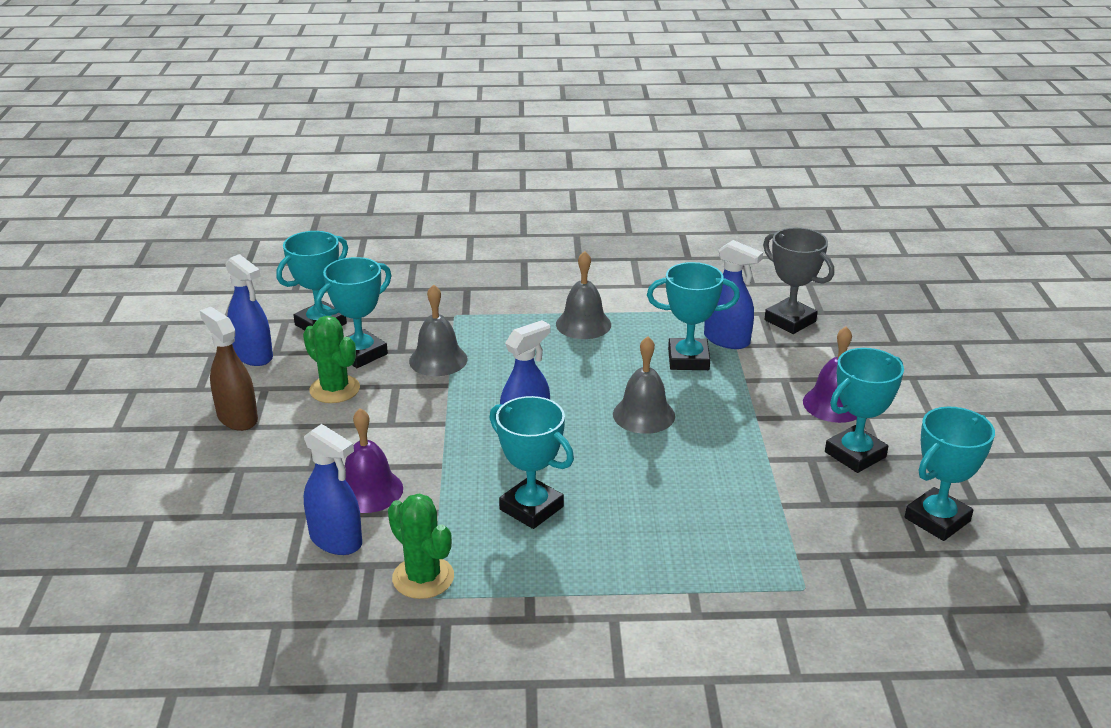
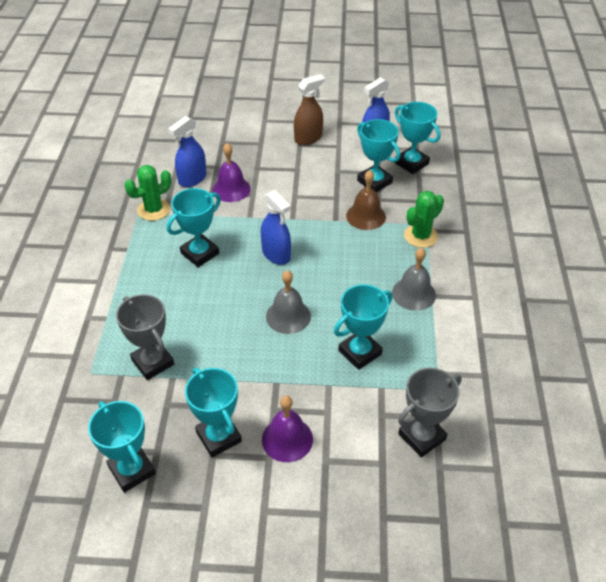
camera: 95 degrees right, 15 degrees up
(334, 389) = (334, 172): green cactus -> green cactus (420, 236)
(438, 360) = (366, 216): grey bell -> brown bell
(688, 359) = (360, 352): turquoise trophy -> turquoise trophy turned 45 degrees clockwise
(727, 340) = (389, 383): blue spray bottle -> none
(762, 527) = (153, 362): none -> grey trophy

